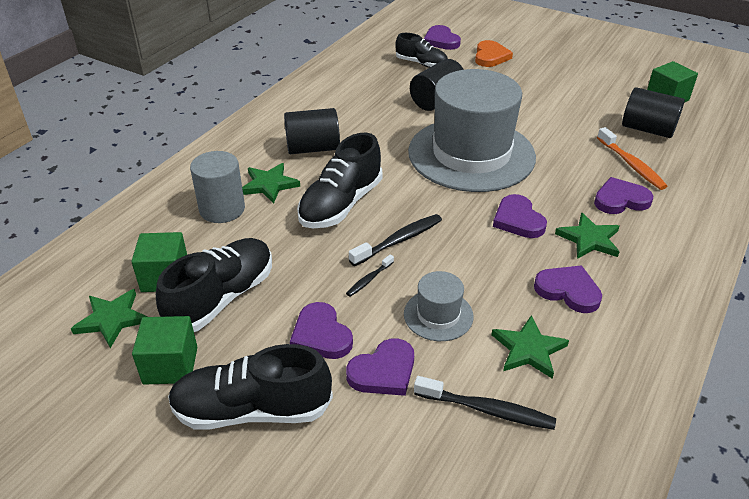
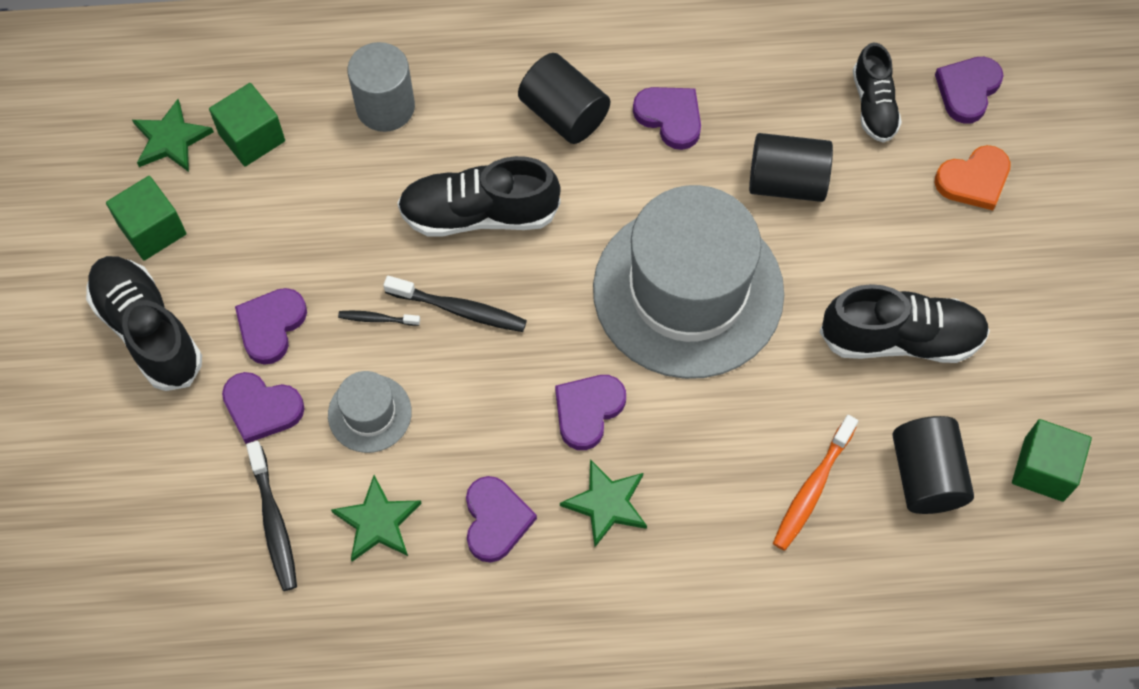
camera: 55 degrees right, 25 degrees up
(221, 298) = (259, 207): black shoe -> black shoe (900, 338)
(269, 185) = (460, 120): green star -> none
(620, 200) = (717, 507): purple heart -> purple heart (670, 117)

